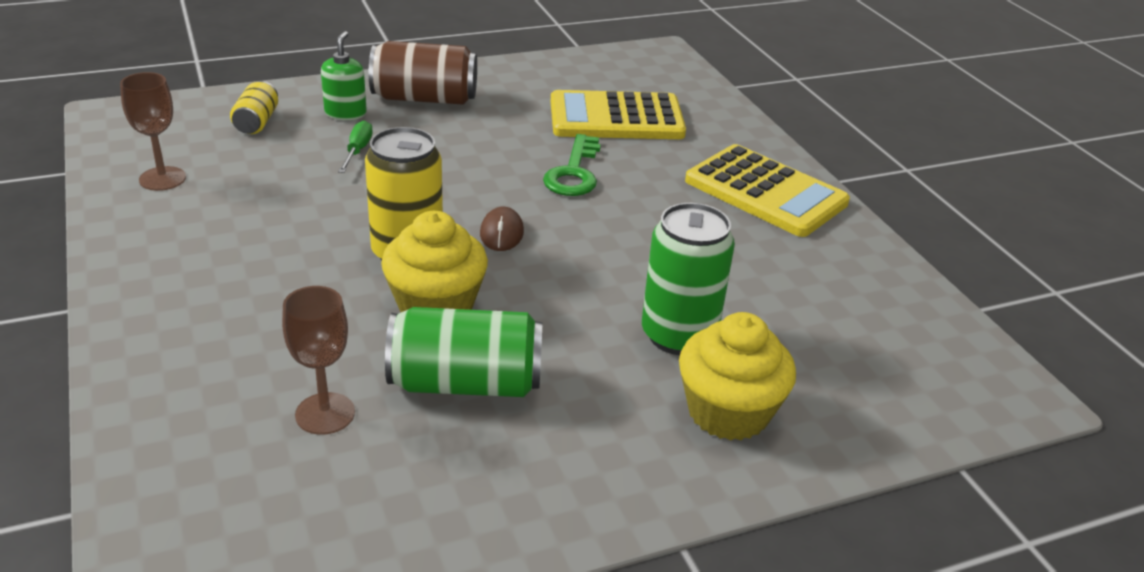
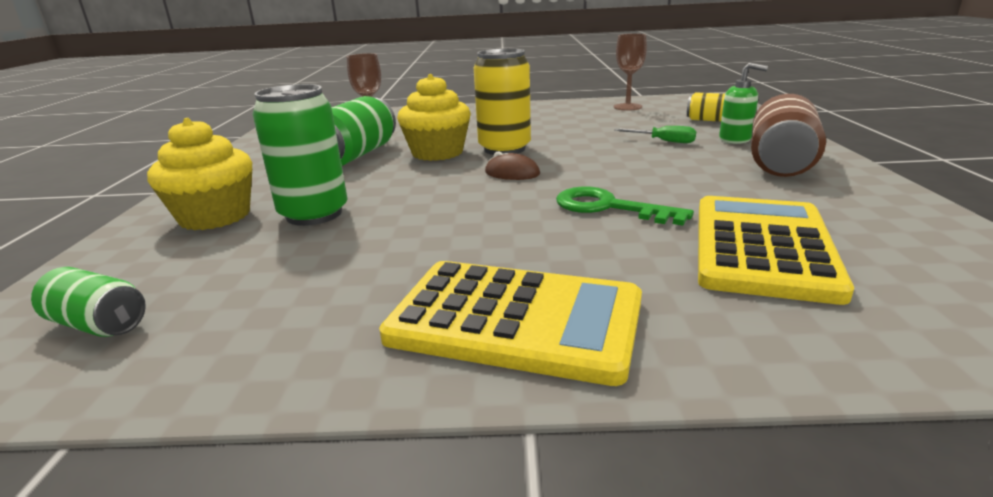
camera: 115 degrees right, 10 degrees down
(765, 192) = (515, 320): yellow calculator -> yellow calculator turned 135 degrees counterclockwise
(917, 362) = (98, 325): none -> green can

